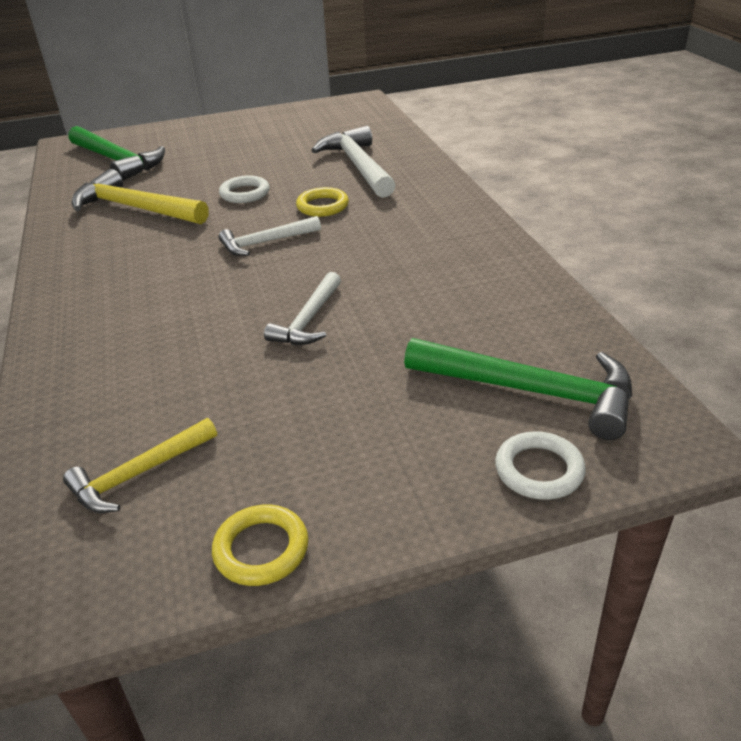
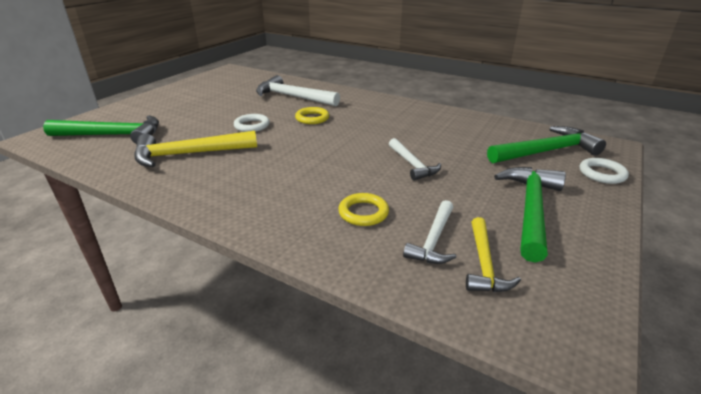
camera: 45 degrees left, 5 degrees down
(261, 549) = (592, 255): yellow ring -> yellow ring (363, 213)
(265, 243) = (316, 142): white hammer -> white hammer (433, 240)
(318, 452) = (530, 209): none -> green hammer

